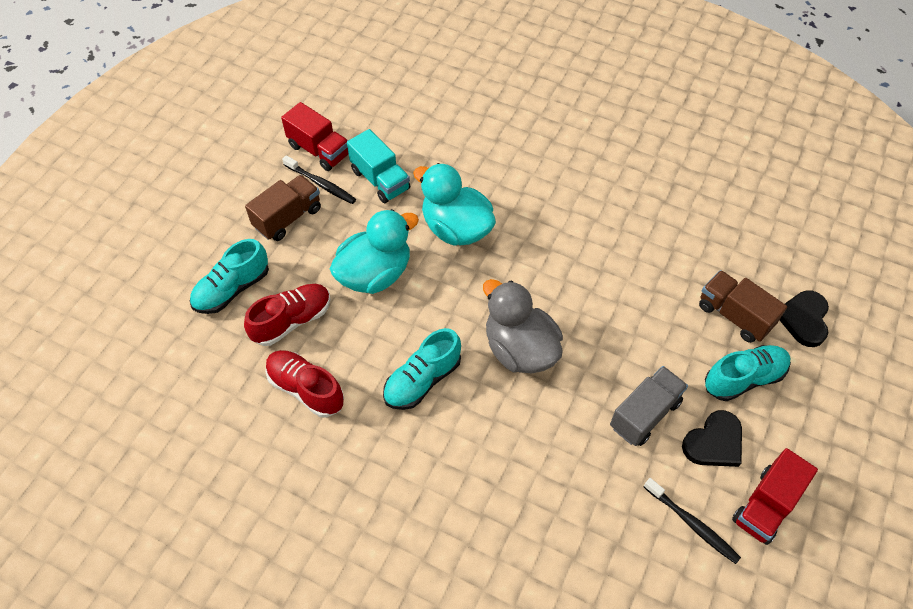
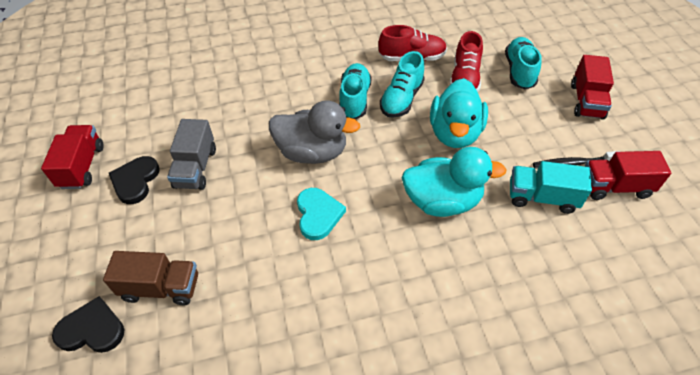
camera: 140 degrees right, 5 degrees down
(227, 219) = (586, 101): none -> red truck
(288, 218) = (555, 127): brown truck -> none
(565, 287) = (318, 215): none -> turquoise heart
(692, 524) = (130, 130): black toothbrush -> none
(744, 378) = (130, 238): turquoise shoe -> turquoise shoe (401, 99)
(804, 319) = (92, 329): black heart -> black heart turned 60 degrees counterclockwise

